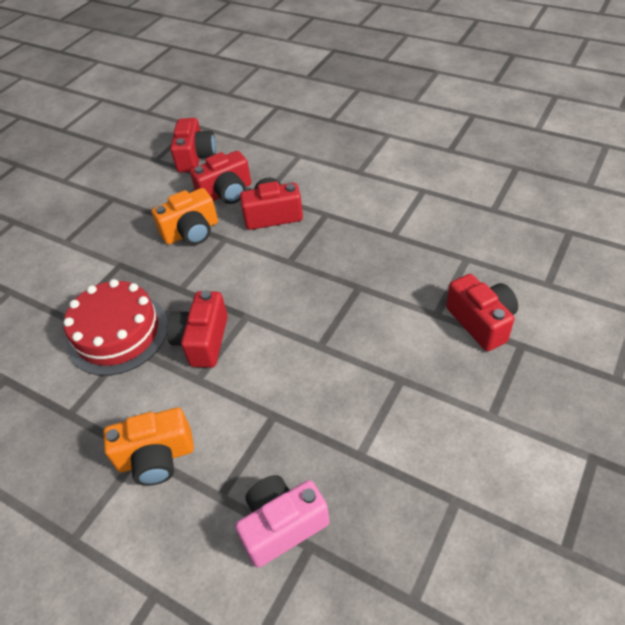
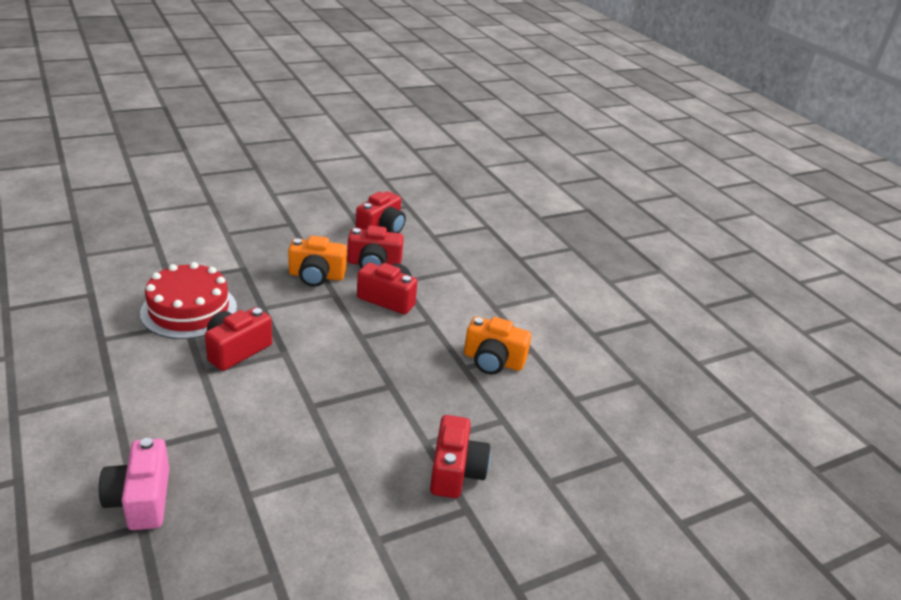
camera: 25 degrees right, 15 degrees down
(156, 457) = (118, 401): orange camera -> orange camera (493, 361)
(282, 525) = (141, 499): pink camera -> pink camera turned 105 degrees counterclockwise

